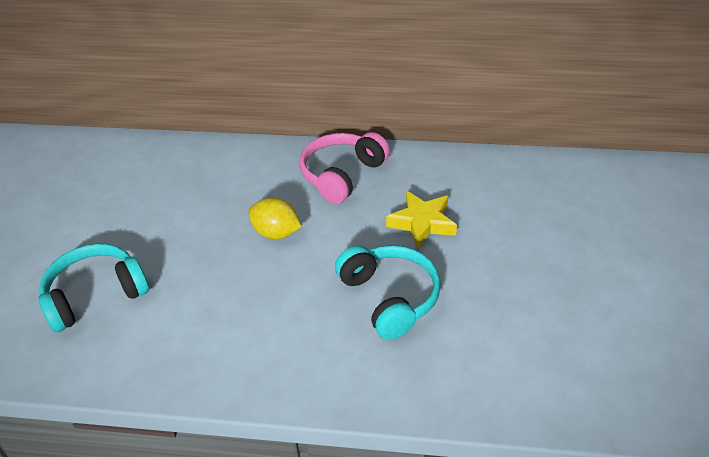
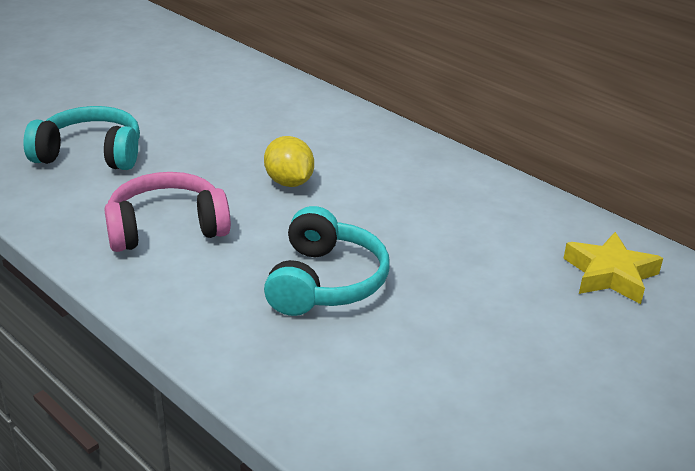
camera: 35 degrees right, 10 degrees down
(342, 175) = (411, 168): pink headphones -> pink headphones (167, 228)
(422, 223) = (440, 242): yellow star -> yellow star (610, 275)

